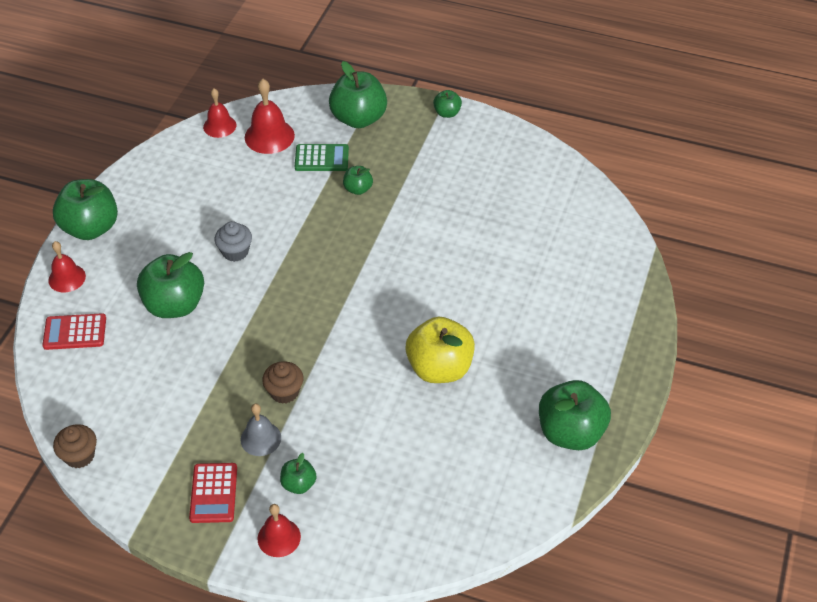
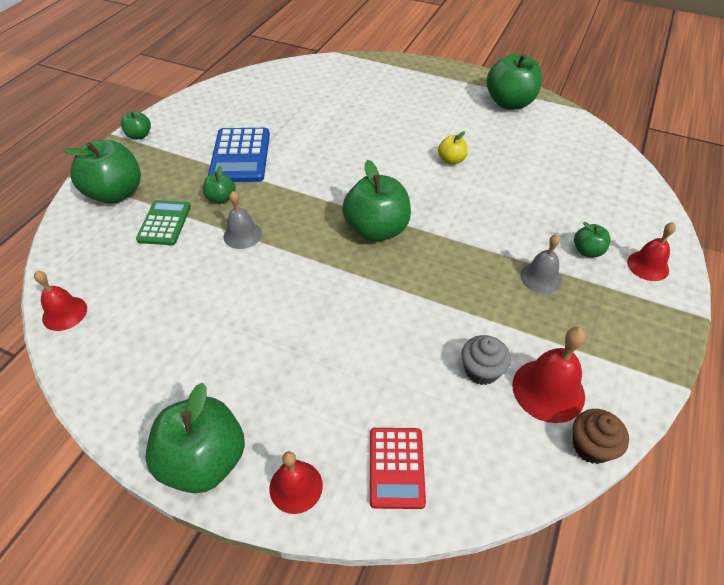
camera: 85 degrees left, 0 degrees up
(175, 305) = (360, 354): green apple -> green apple (376, 230)
(213, 493) = (612, 314): red calculator -> none
(235, 252) = (286, 297): grey cupcake -> grey cupcake (481, 370)
(269, 136) = (107, 265): red bell -> red bell (548, 390)
(284, 392) = (482, 259): brown cupcake -> none
(309, 212) = (242, 235): none -> grey bell
(424, 192) = (240, 156): none -> blue calculator
(439, 368) = (451, 160): yellow apple -> yellow apple, size x0.49

